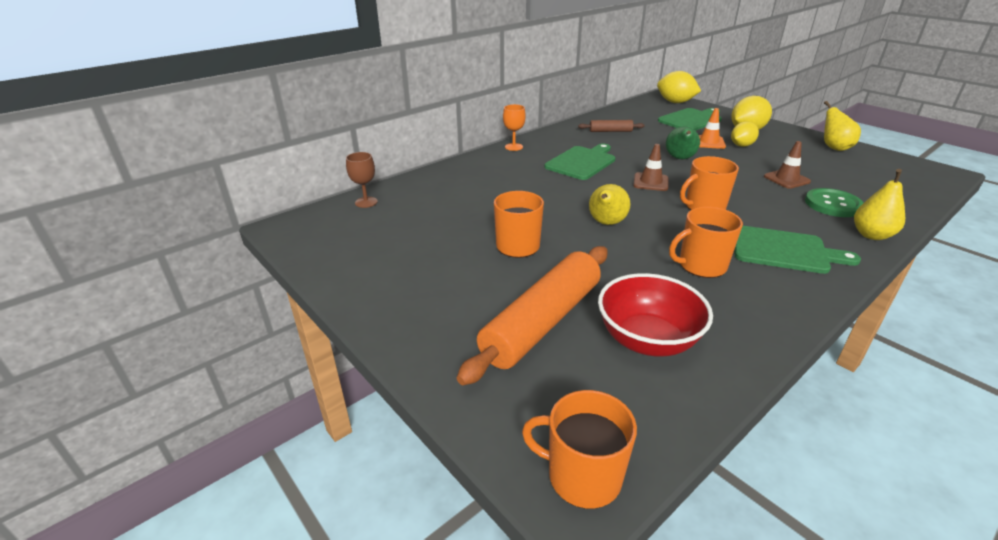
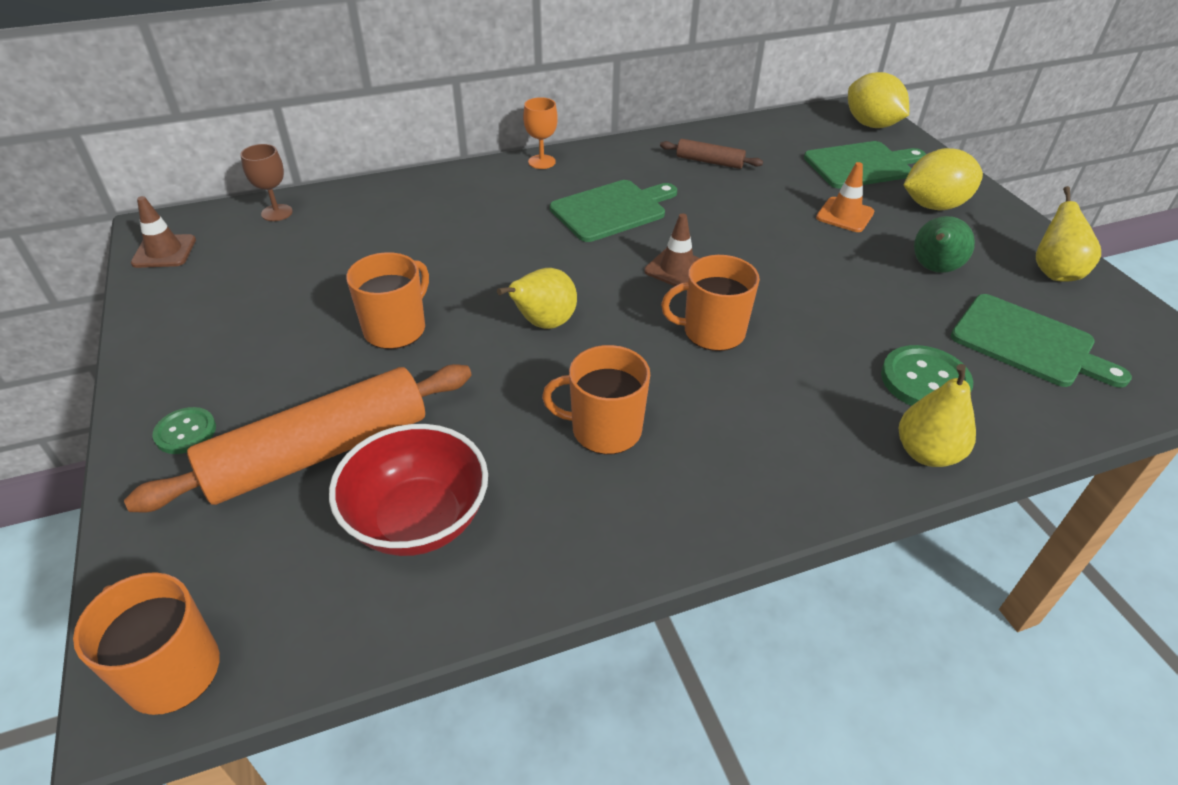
camera: 20 degrees right, 10 degrees up
(435, 336) = (185, 432): none -> green button
(680, 159) = (765, 236): green pear -> green pear (933, 269)
(741, 145) = (893, 233): yellow lemon -> none
(784, 250) = (753, 440): green cutting board -> green cutting board (1028, 343)
(786, 179) = (899, 314): brown traffic cone -> brown traffic cone (164, 251)

